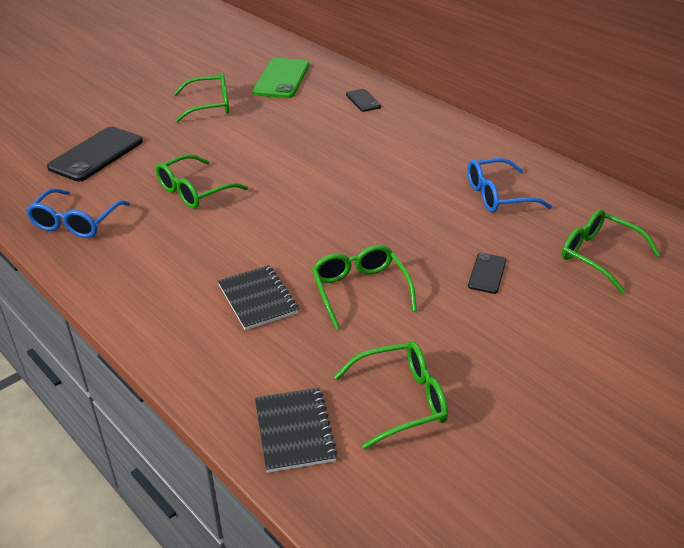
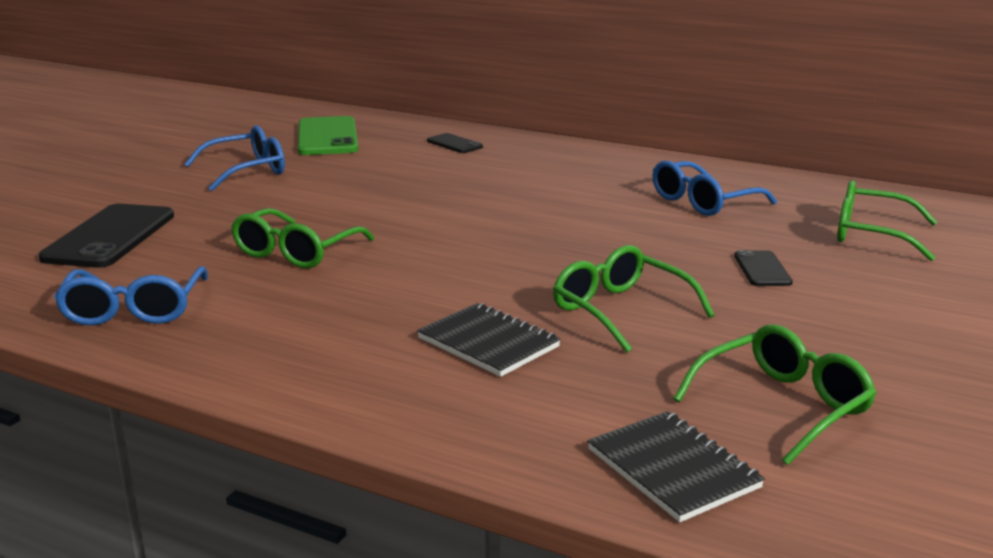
camera: 20 degrees left, 15 degrees down
(210, 105) = (247, 171): green glasses -> blue glasses

